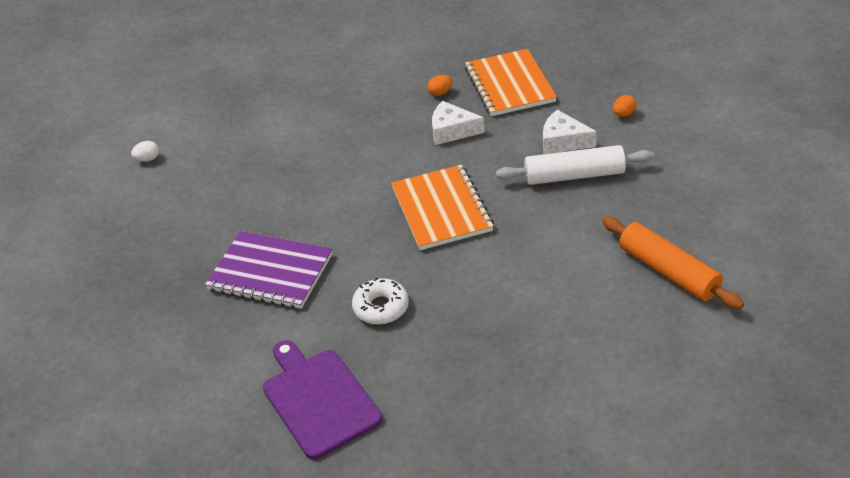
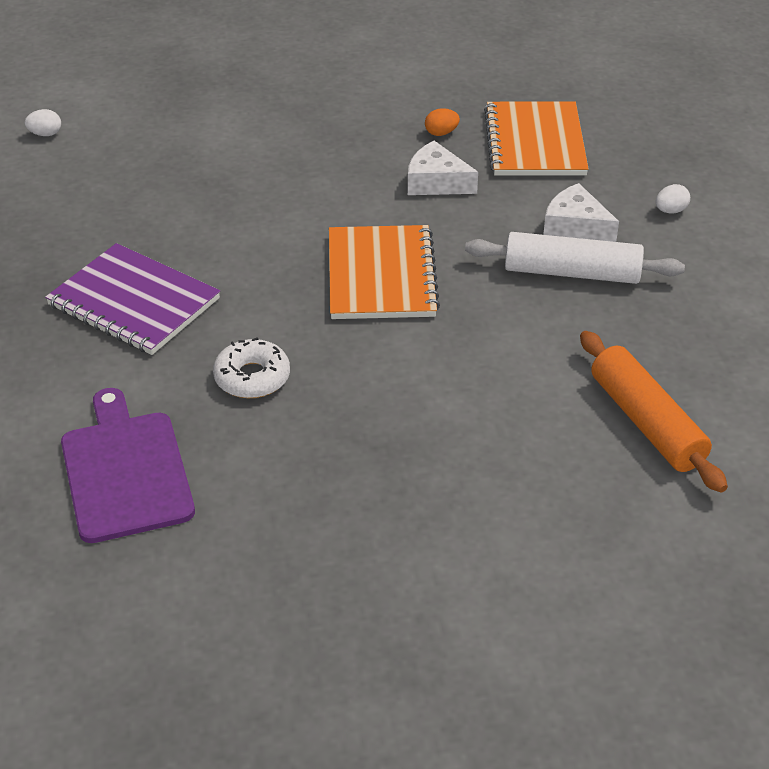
camera: 10 degrees right, 0 degrees up
(624, 114) = (670, 211): orange egg -> white egg

